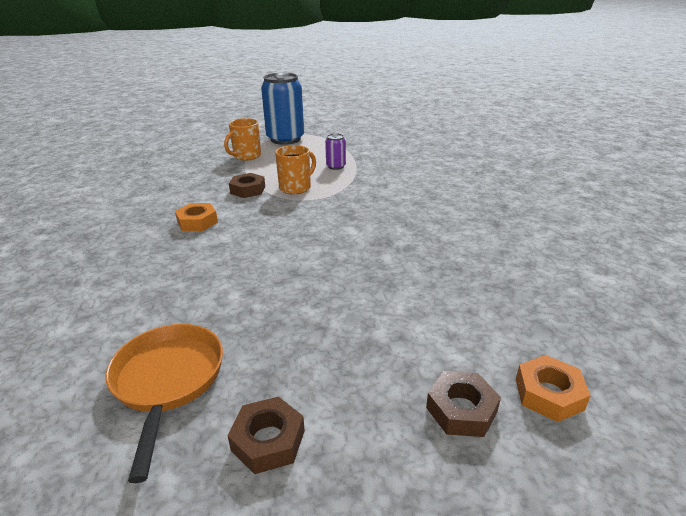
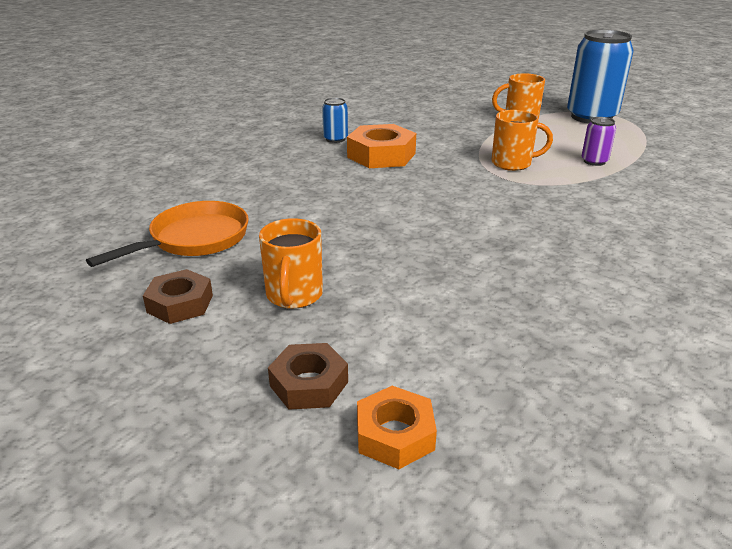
camera: 50 degrees right, 0 degrees up
(133, 226) = (335, 139): none -> blue can
(197, 222) = (381, 155): orange nut -> orange nut, size x1.60
(248, 190) = (465, 148): brown nut -> none
(337, 362) = (294, 295): none -> orange mug

